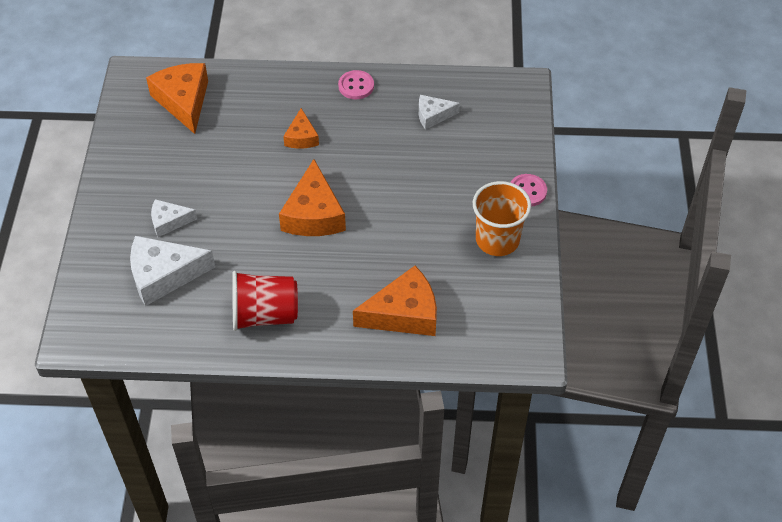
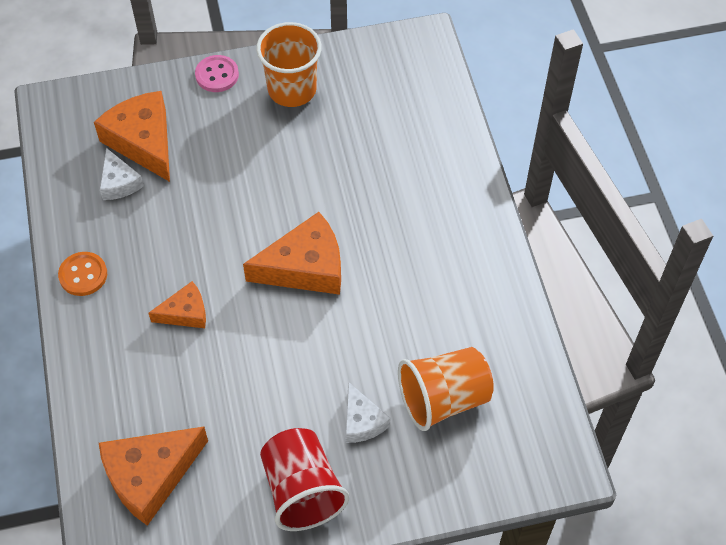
camera: 105 degrees left, 5 degrees up
(164, 275) = (443, 399): white cheese -> orange cup
(265, 315) = (461, 277): red cup -> red cup (302, 490)
(356, 86) = (83, 275): pink button -> orange button
(404, 313) = (414, 150): orange cheese -> orange cheese (143, 141)

